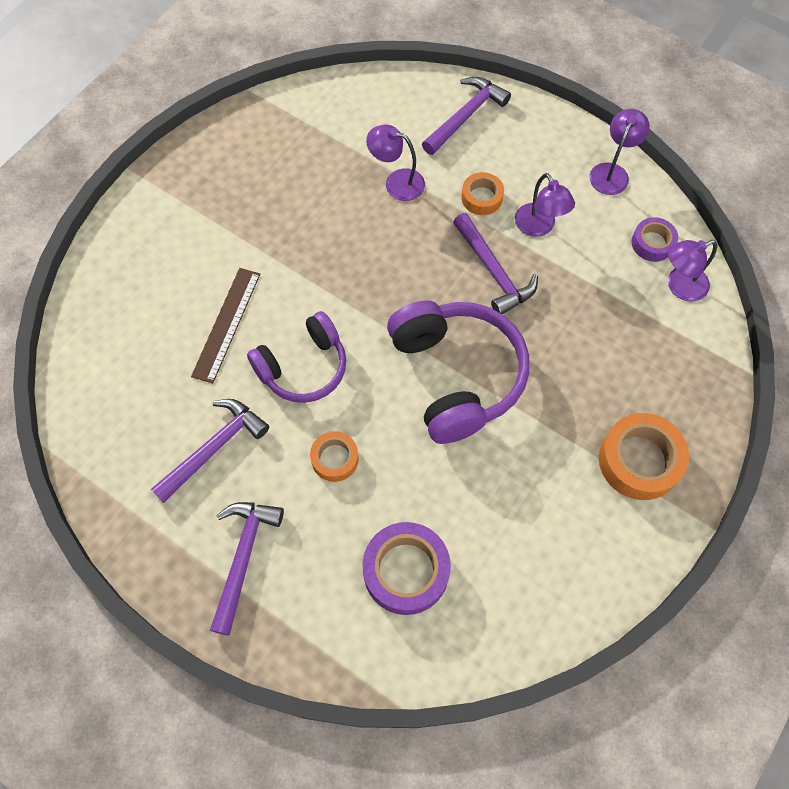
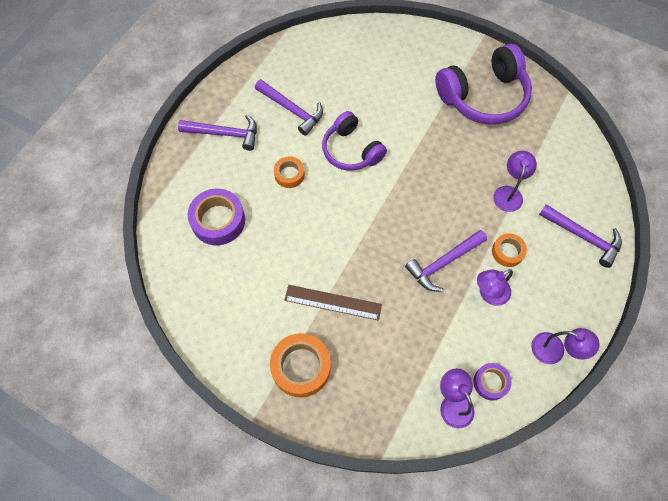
camera: 85 degrees right, 0 degrees up
(226, 324) = (377, 104): brown ruler -> brown ruler (333, 302)
(456, 376) = (355, 242): purple headphones -> purple headphones (483, 96)

